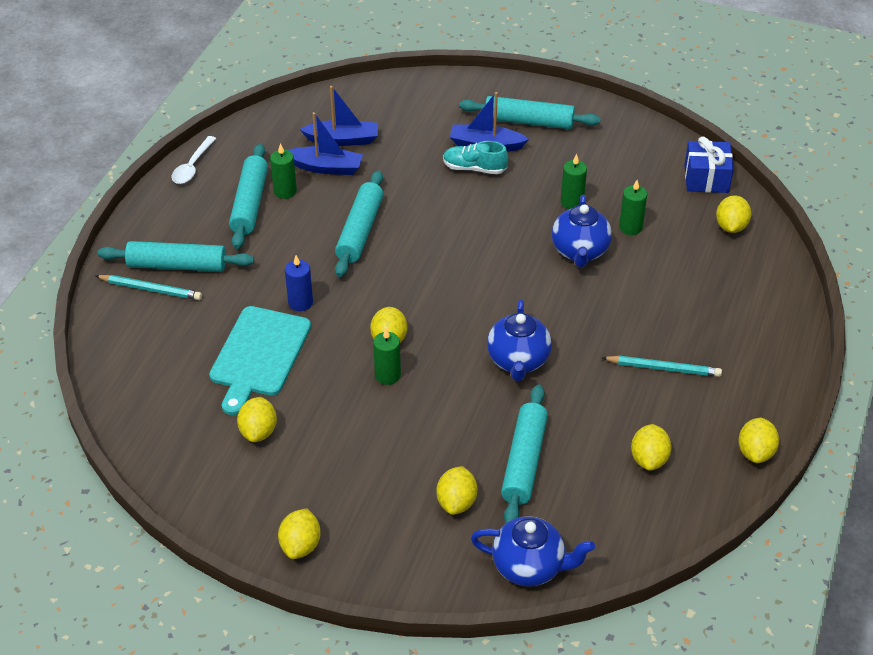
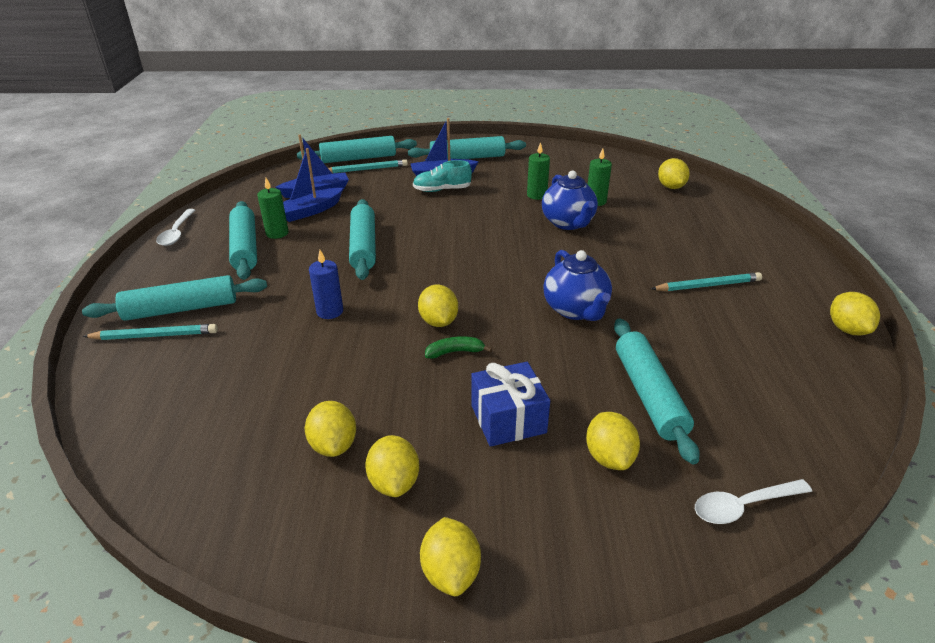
camera: 20 degrees left, 10 degrees down
(259, 355) = (303, 367): turquoise cutting board -> none
(326, 167) = (309, 211): blue boat -> blue boat turned 150 degrees clockwise
(387, 375) = (455, 352): green candle -> green banana
(407, 94) = (358, 158): none -> turquoise rolling pin
(408, 115) = (366, 169): none -> turquoise pencil
(529, 567) = (743, 506): blue teapot -> white spoon
(649, 459) = (763, 360): yellow lemon -> yellow lemon (394, 482)
(706, 178) = (627, 165): blue gift -> blue gift (508, 419)

